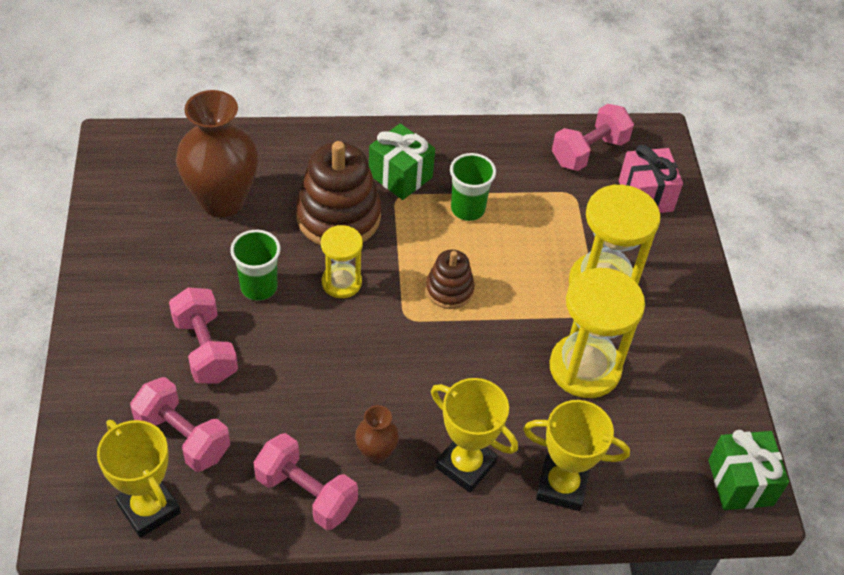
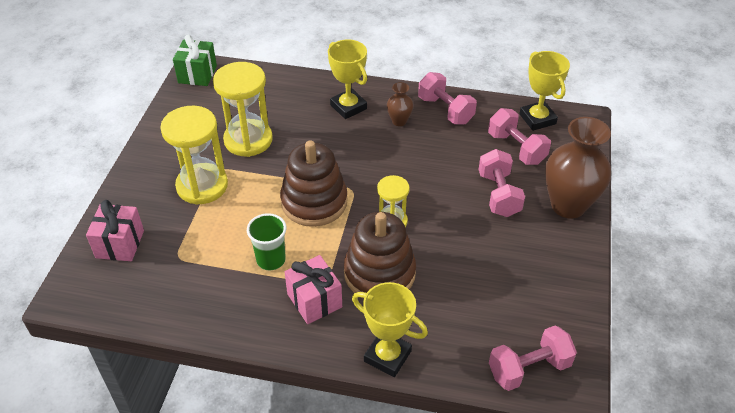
camera: 160 degrees left, 5 degrees down
(222, 200) = (475, 306): brown vase -> brown vase (568, 205)
(259, 287) = (455, 229): green cup -> none
(400, 176) = (314, 300): green gift -> pink gift
(449, 290) = (314, 202): brown stacking toy -> brown stacking toy, size x1.82
(561, 486) = (298, 89): yellow trophy -> yellow trophy (387, 356)
(589, 152) = (137, 292): pink dumbbell -> pink dumbbell (529, 368)

